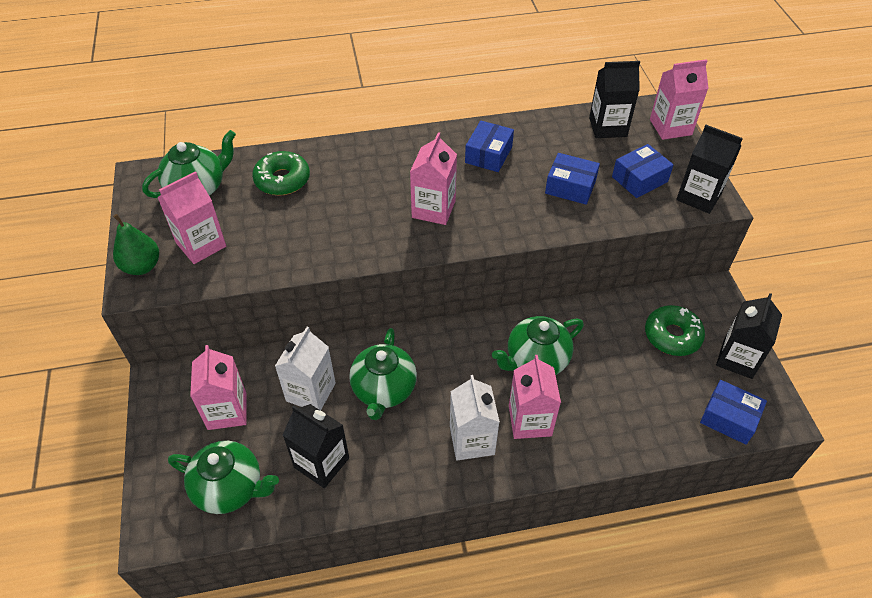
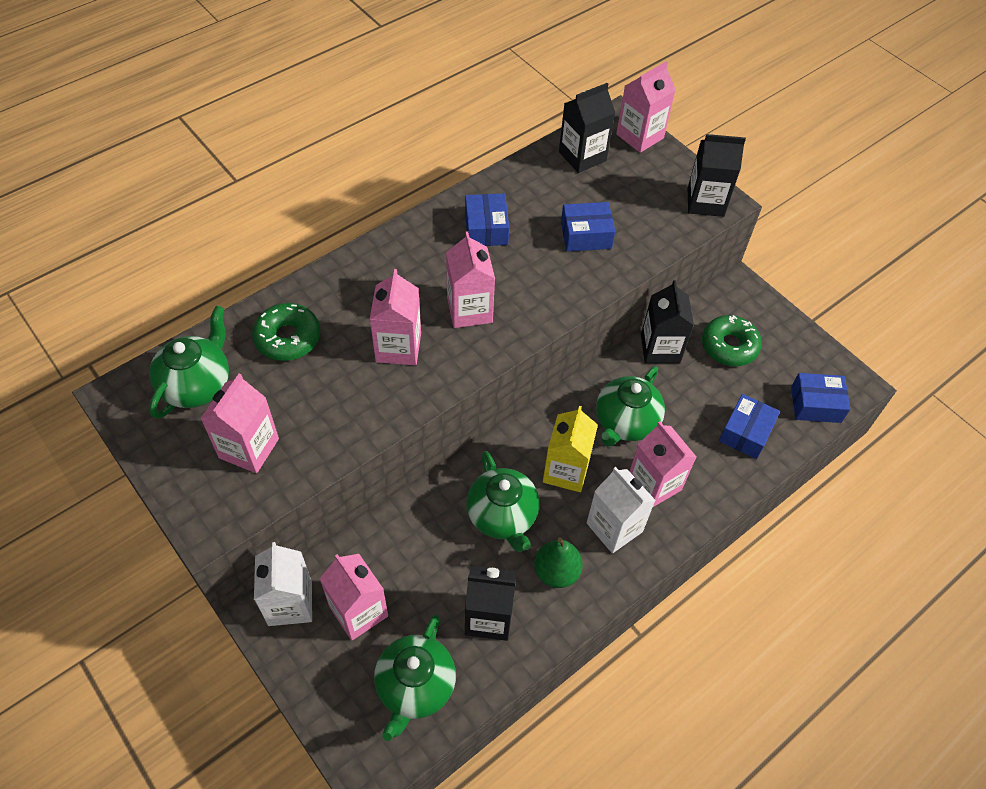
camera: 30 degrees left, 5 degrees up
(142, 266) = (199, 500): green pear -> green pear (556, 572)
(230, 488) = (415, 686): green teapot -> green teapot turned 120 degrees clockwise
(311, 392) = (432, 552): white carton -> white carton (290, 603)
(359, 216) = (398, 347): none -> pink carton
(459, 377) = (566, 471): none -> yellow carton
(639, 179) = (644, 203): blue box -> blue box (745, 432)
(737, 358) = (793, 345): black carton -> black carton (660, 348)

